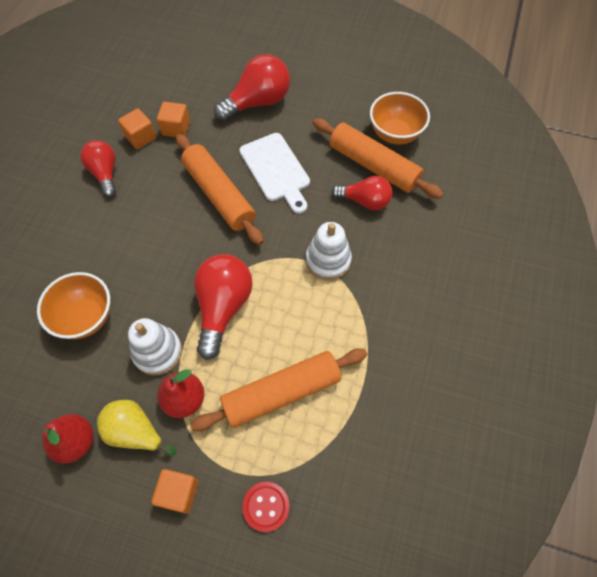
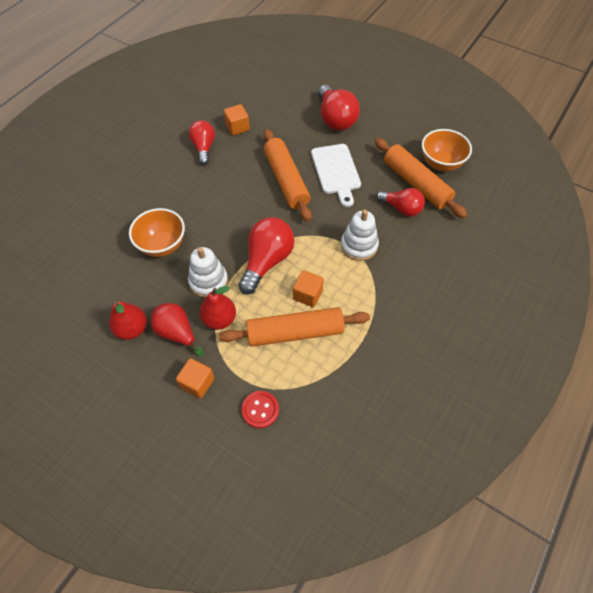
camera: 15 degrees right, 5 degrees down
(135, 432) = (177, 333): yellow pear -> red pear
(176, 128) = (266, 126): orange cube -> orange cube (307, 295)
(257, 102) = (335, 119): red light bulb -> red light bulb turned 90 degrees clockwise

